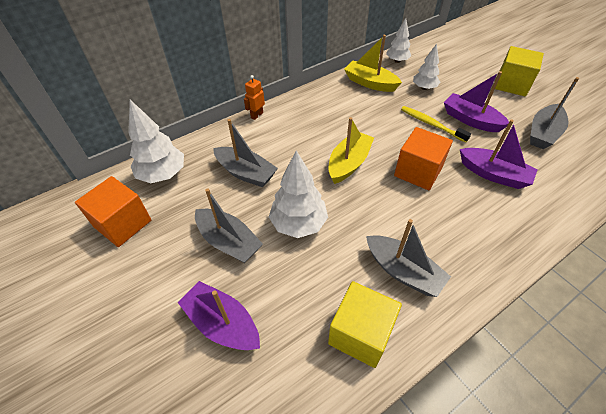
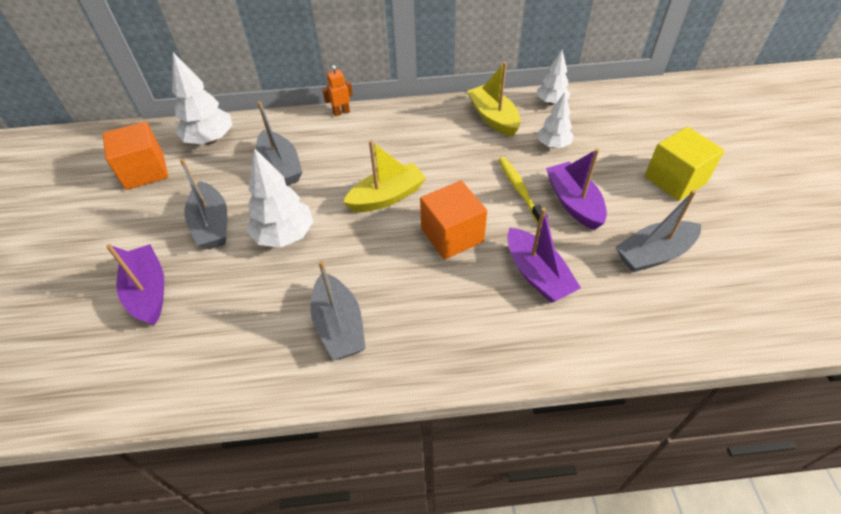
camera: 30 degrees right, 0 degrees up
(360, 333) = (248, 360): yellow cube -> none

